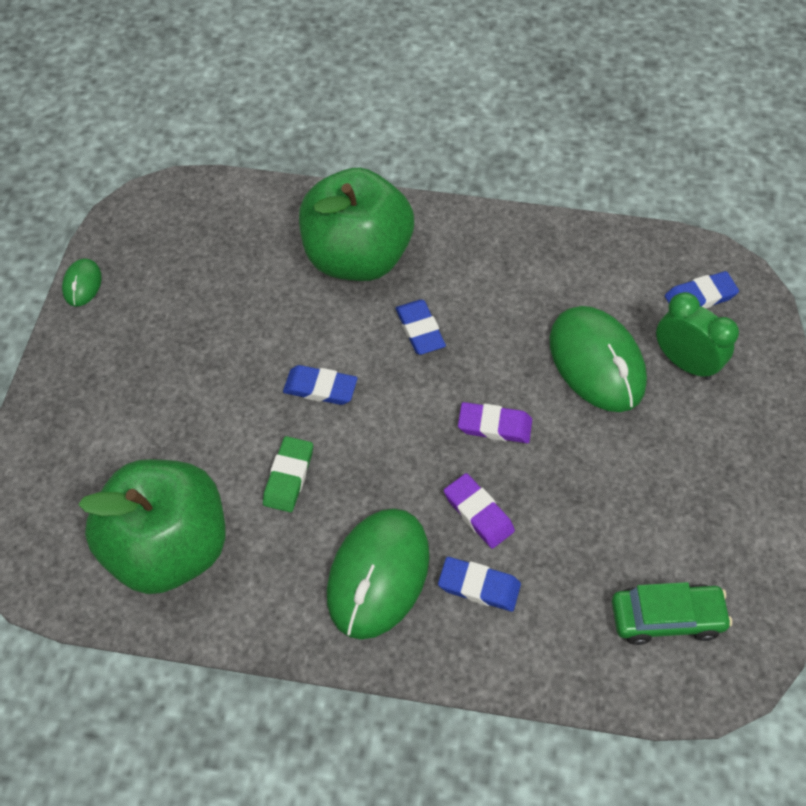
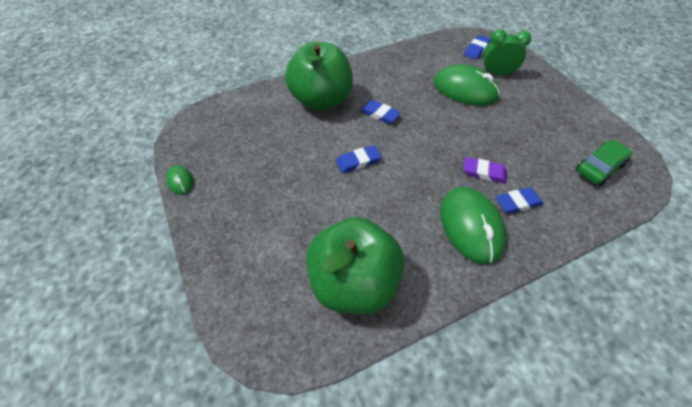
camera: 35 degrees left, 5 degrees down
(288, 476) = (382, 209): green eraser -> none
(494, 426) = (452, 134): purple eraser -> none

